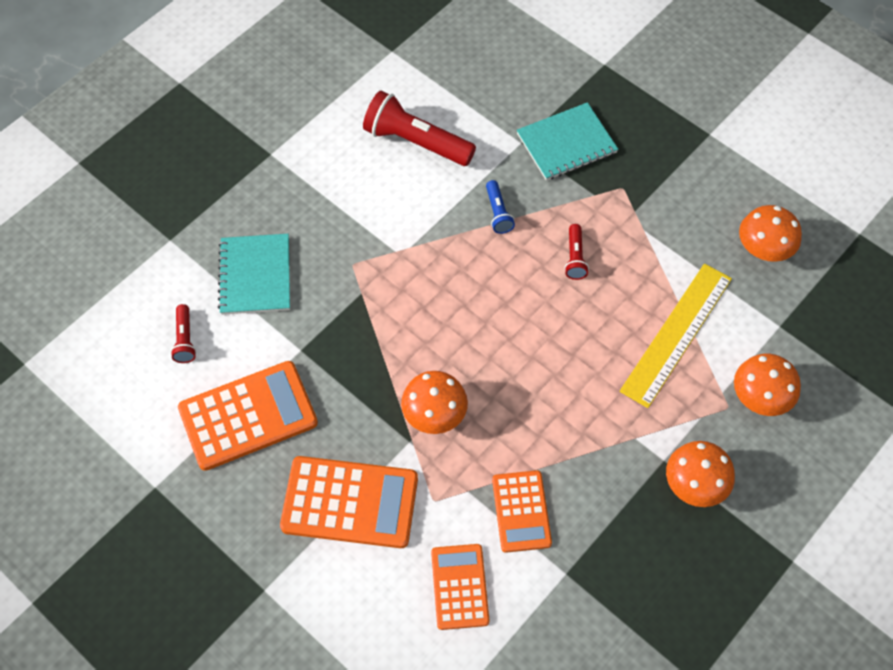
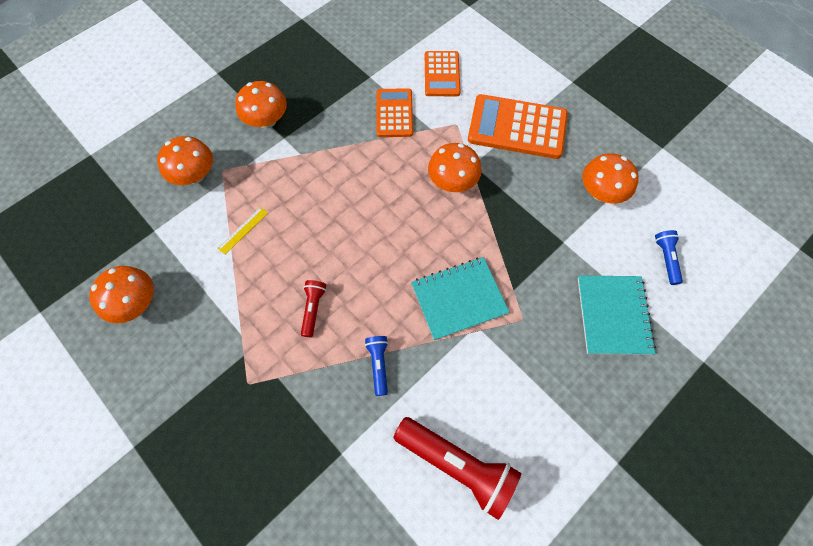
camera: 175 degrees left, 5 degrees up
(185, 339) = (666, 259): red flashlight -> blue flashlight
(248, 415) = (601, 192): orange calculator -> orange mushroom
(566, 143) = (292, 448): turquoise notebook -> turquoise notebook (459, 299)
(677, 334) = (243, 230): yellow ruler -> yellow ruler, size x0.40

